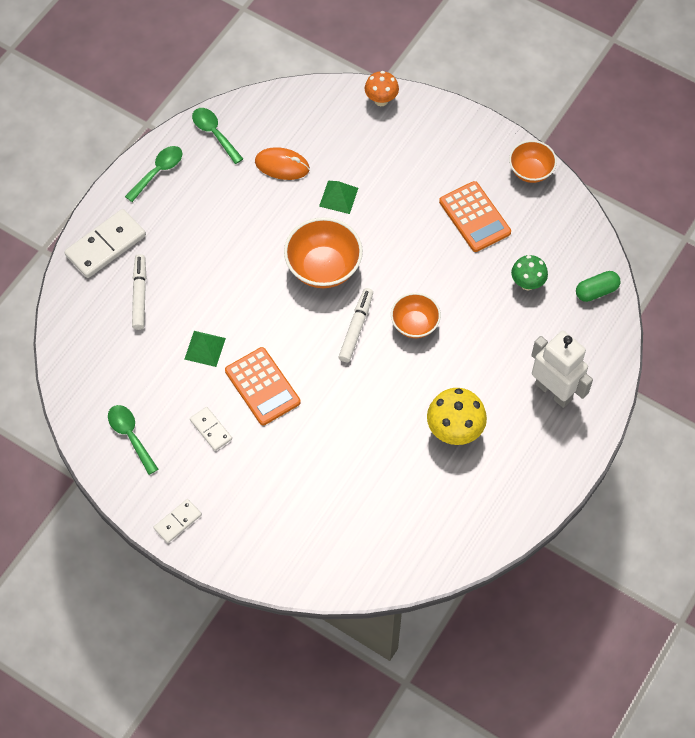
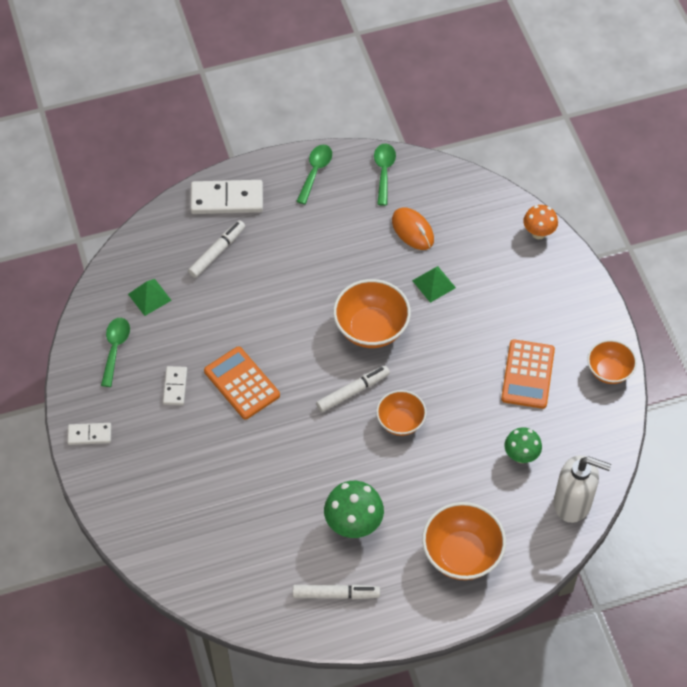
camera: 40 degrees right, 5 degrees down
(158, 172) = (315, 172): green spoon -> green spoon turned 60 degrees counterclockwise
(205, 348) = (226, 325): green pyramid -> green pyramid (149, 297)
(262, 386) = (242, 383): orange calculator -> orange calculator turned 135 degrees clockwise
(454, 431) = (353, 525): yellow mushroom -> green mushroom
(491, 494) = (336, 594): none -> white marker
(554, 391) = (462, 554): white robot -> orange bowl
(596, 291) = (573, 503): green capsule -> white soap dispenser

